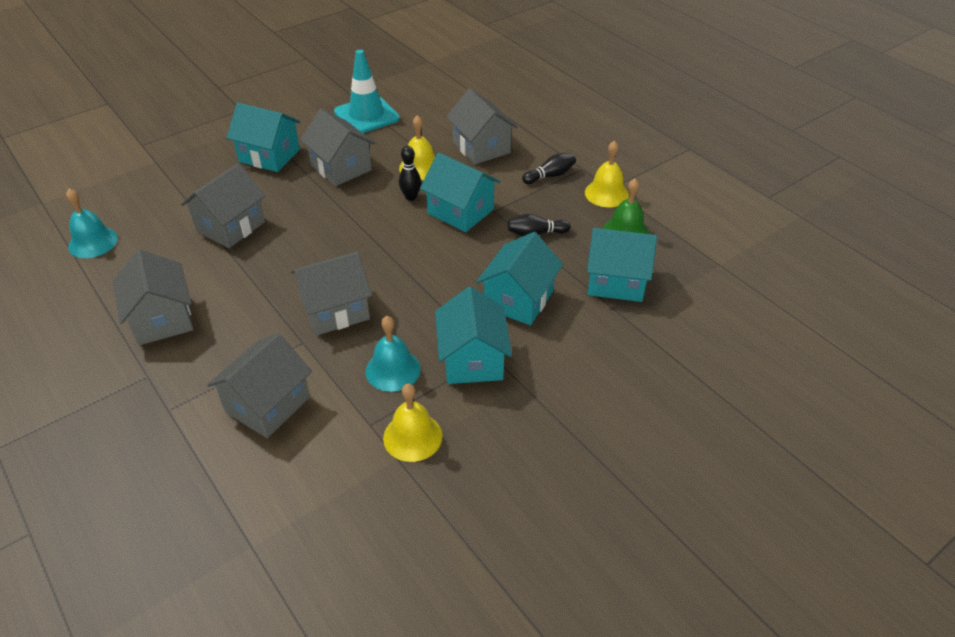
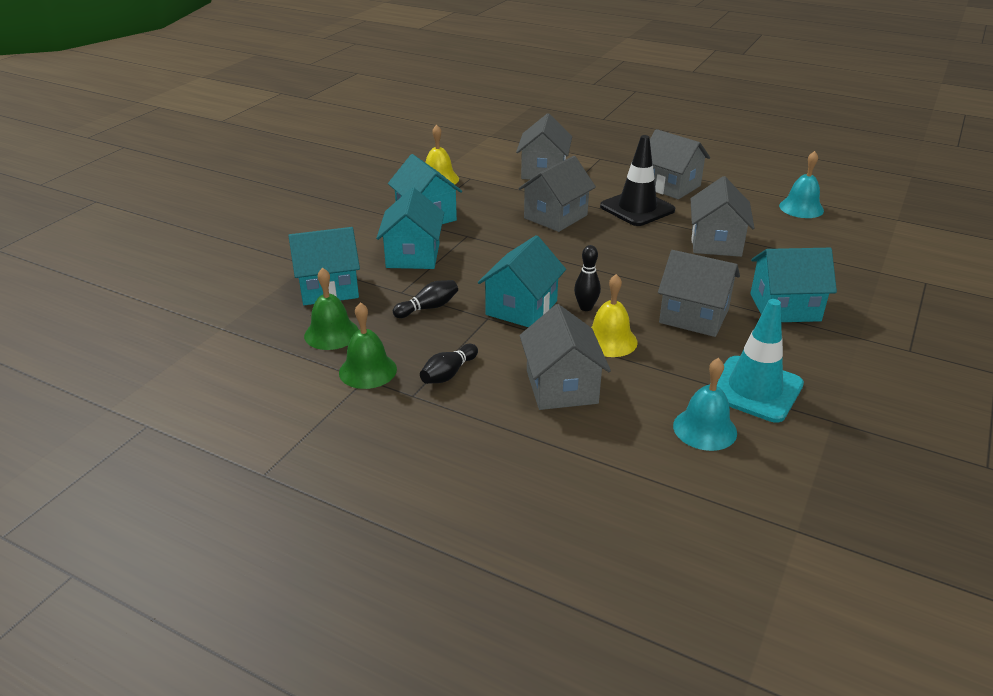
camera: 155 degrees right, 10 degrees down
(241, 294) = (637, 208): none -> black traffic cone
(393, 370) = (479, 200): turquoise bell -> turquoise bell (705, 429)
(460, 211) = (521, 308): turquoise house -> turquoise house turned 75 degrees counterclockwise
(481, 147) = (561, 387): grey house -> grey house turned 45 degrees clockwise
(606, 193) = (368, 370): yellow bell -> green bell

